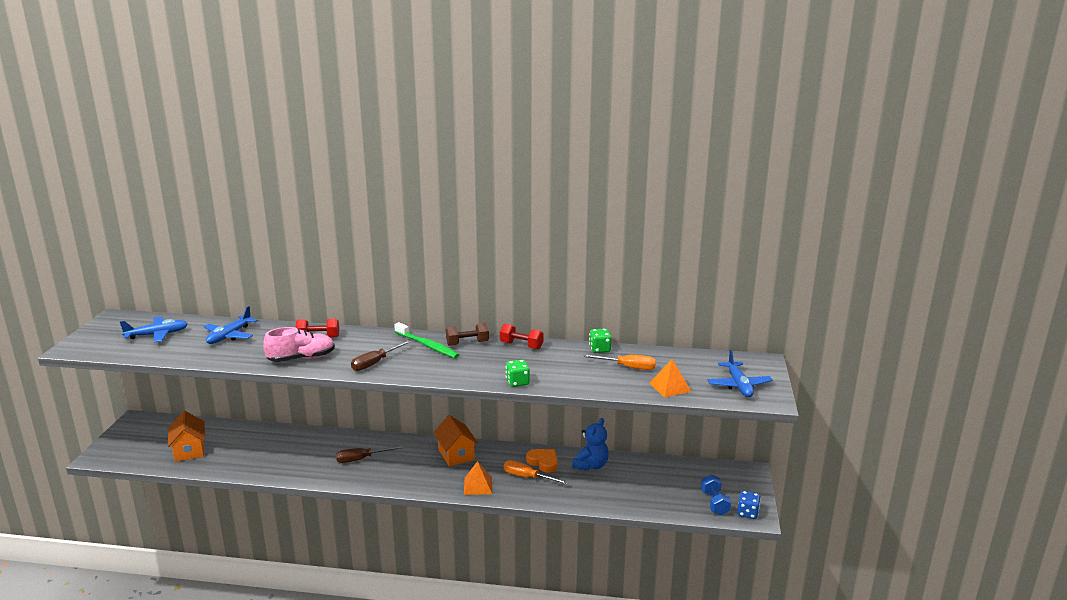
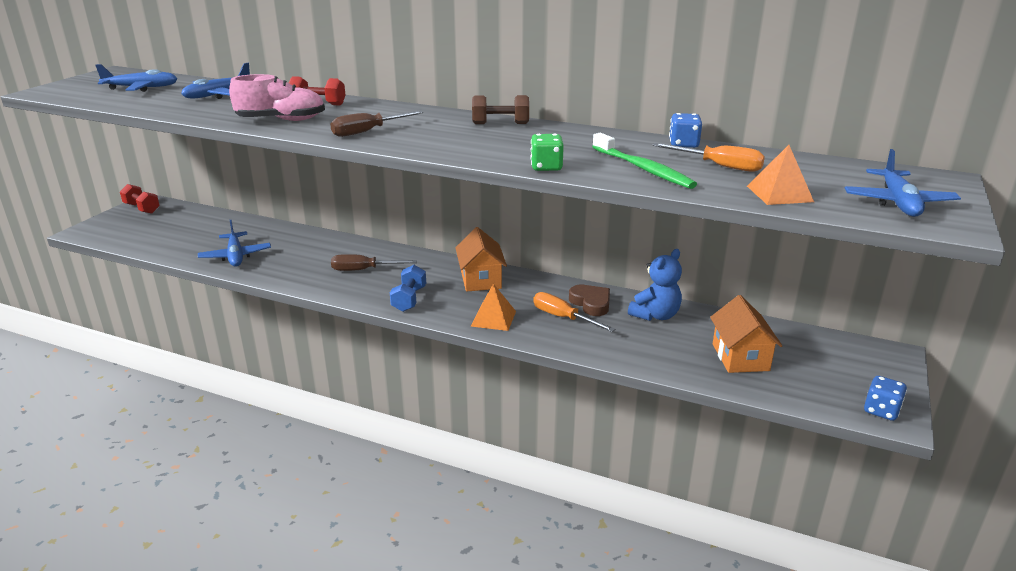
camera: 15 degrees right, 5 degrees up
(189, 450) = (180, 237): orange house -> orange house (740, 357)
(249, 461) = (236, 256): none -> blue plane
(427, 345) = (446, 121): green toothbrush -> green toothbrush (643, 169)
(521, 345) = (572, 131): red dumbbell -> red dumbbell (142, 208)
(543, 462) = (591, 303): orange heart -> brown heart
(599, 349) = (683, 144): green dice -> blue dice
(714, 503) = (829, 389): blue dumbbell -> blue dumbbell (409, 299)

